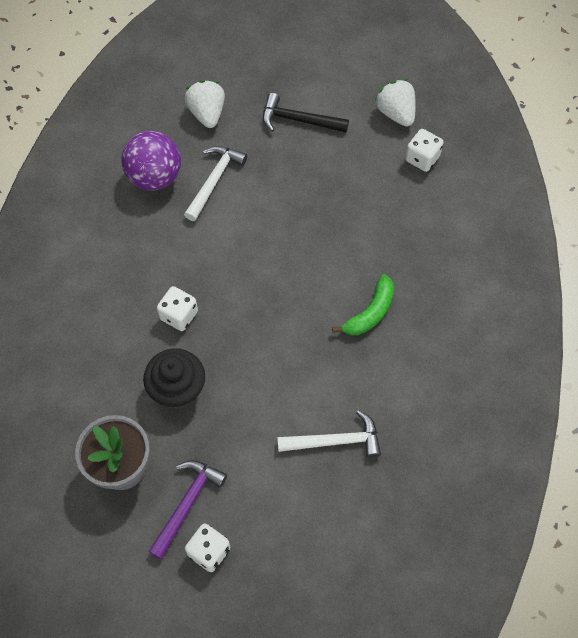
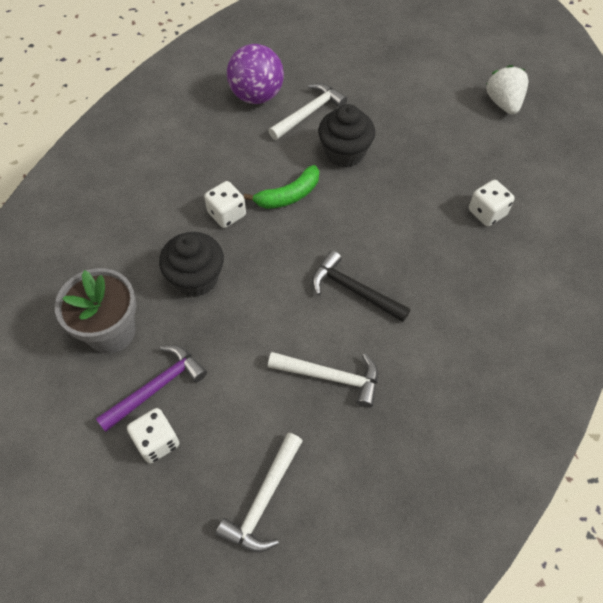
camera: 20 degrees right, 5 degrees down
(207, 113) = (325, 59): white strawberry -> none
(265, 214) = (344, 153): none -> black cupcake
(298, 120) = (407, 85): black hammer -> black hammer (354, 290)
(320, 567) = (263, 500): none -> white hammer
(370, 312) = (413, 267): green banana -> green banana (289, 195)
(422, 158) = (516, 147): white dice -> white dice (487, 213)

